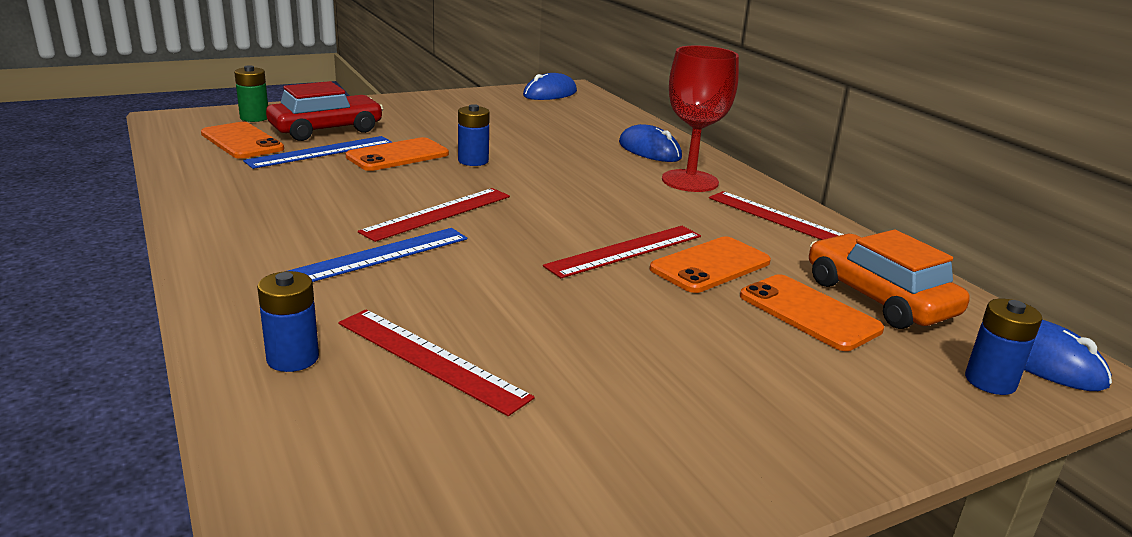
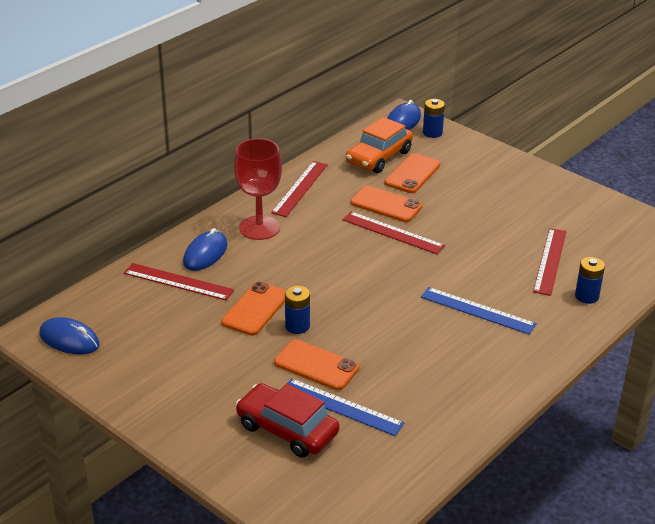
camera: 110 degrees left, 10 degrees up
(242, 141) = (355, 461): orange phone -> orange phone (255, 309)
(254, 118) = (290, 490): green battery -> none
(438, 213) = (403, 310): red ruler -> red ruler (178, 282)

